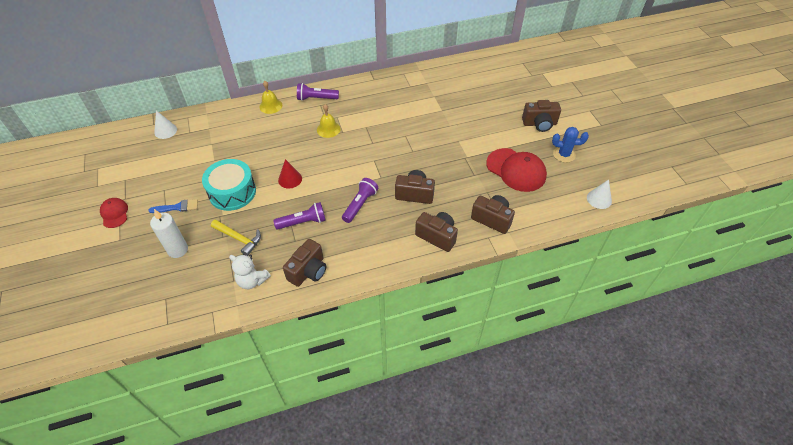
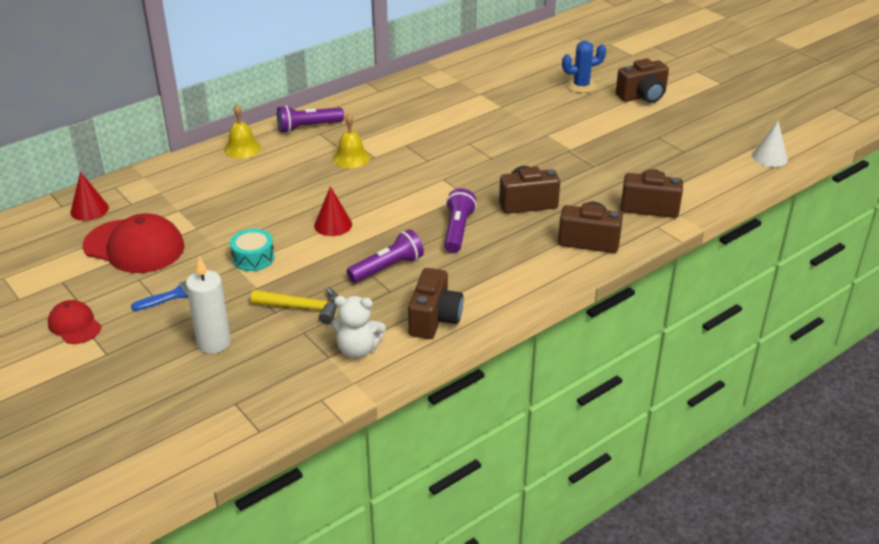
camera: 20 degrees left, 15 degrees down
(165, 131) = (89, 210): white cone -> red cone
(232, 192) = (253, 258): turquoise drum -> turquoise drum, size x0.55
(516, 170) = (645, 150): red cap -> red cap (134, 246)
(564, 154) = (695, 122): blue cactus -> blue cactus (581, 86)

